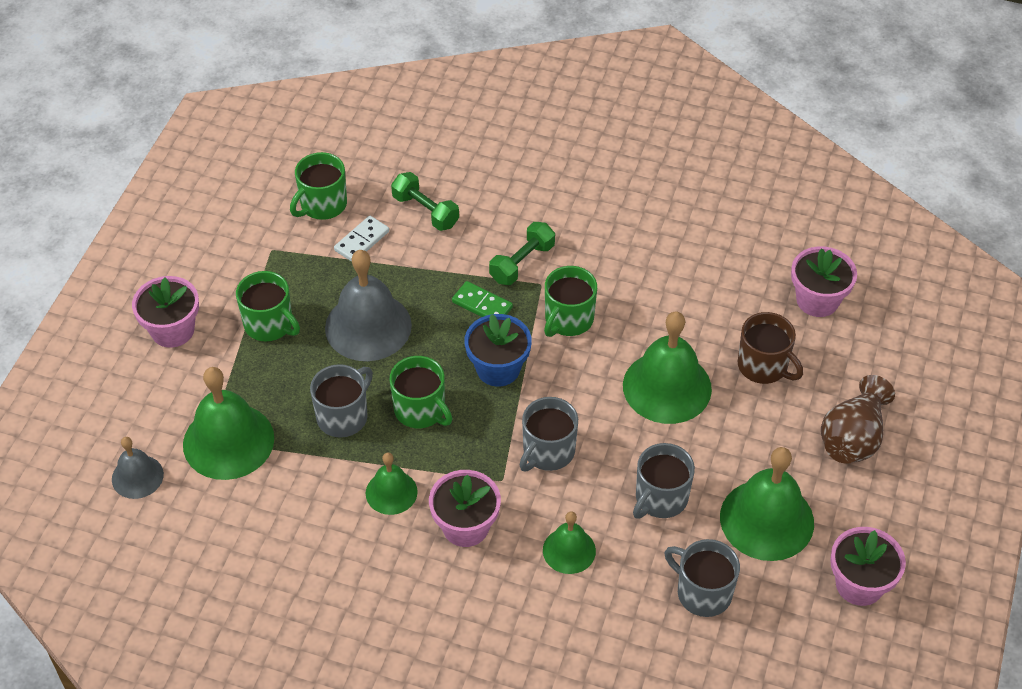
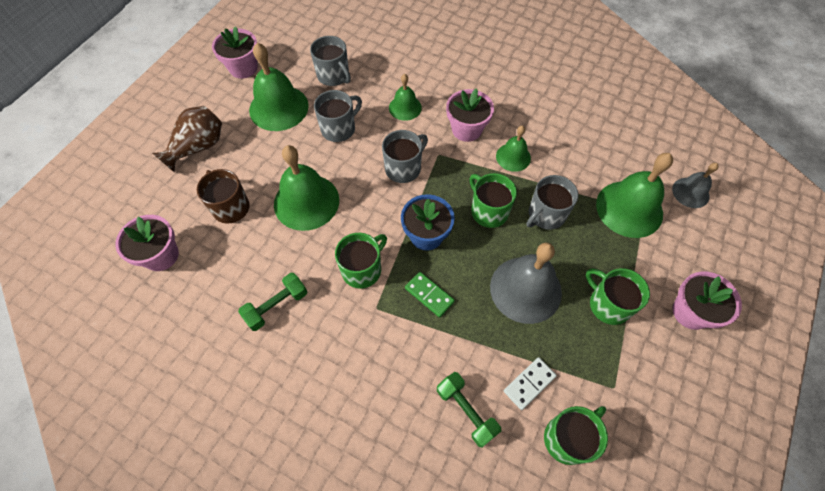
camera: 170 degrees left, 10 degrees up
(522, 263) = (387, 332): green dumbbell -> green dumbbell (276, 306)

